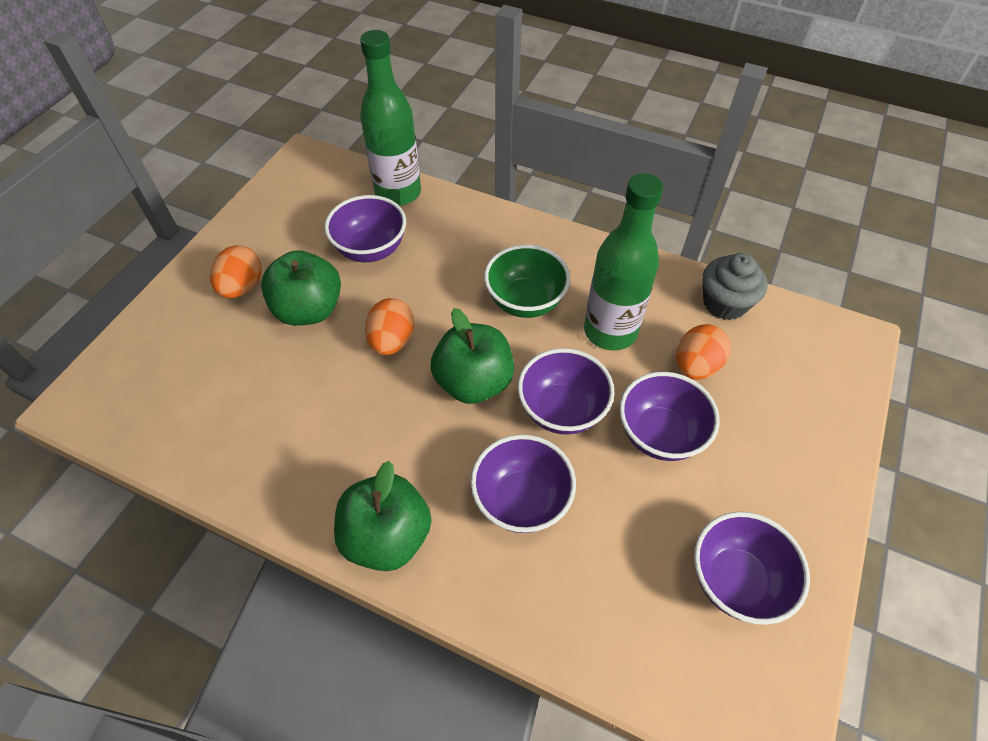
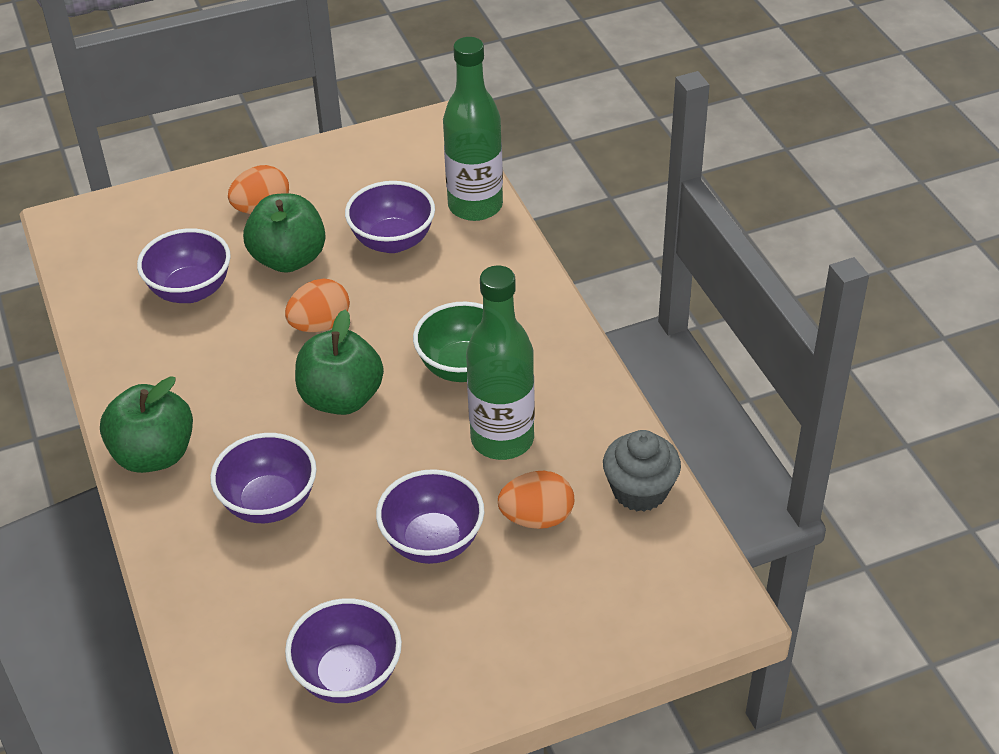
camera: 45 degrees right, 10 degrees down
(562, 410) = (381, 467): purple bowl -> purple bowl (190, 290)

